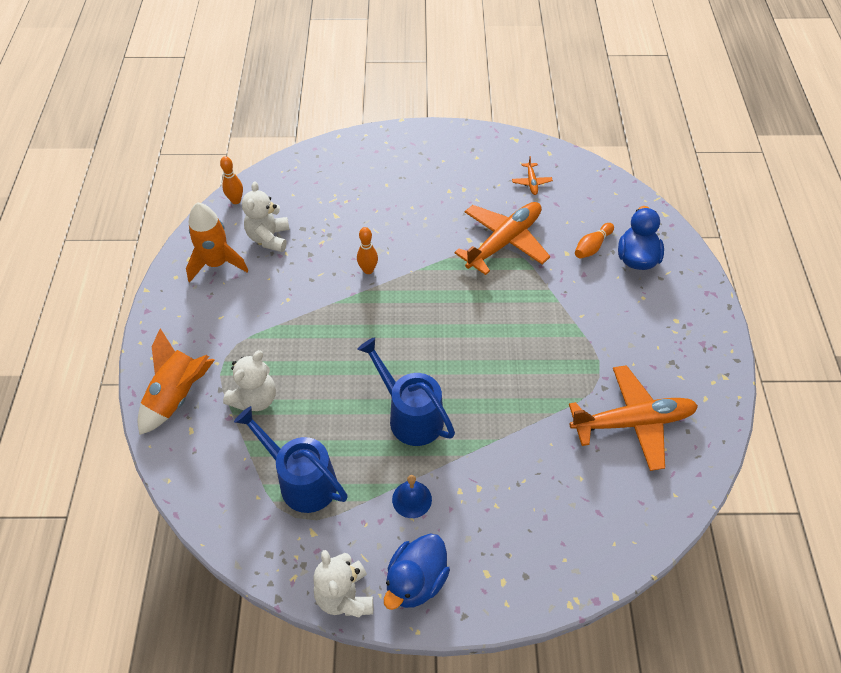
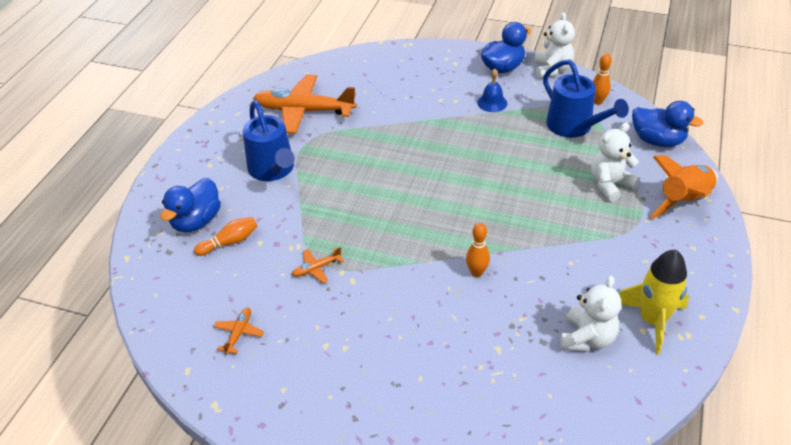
camera: 160 degrees left, 10 degrees down
(199, 482) = (657, 141): none -> blue duck
(217, 263) = (652, 320): orange rocket -> yellow rocket
(236, 200) = (629, 405): orange bowling pin -> orange bowling pin (597, 101)
(410, 415) = (476, 147): blue watering can -> blue watering can (273, 170)
(503, 242) = (317, 268): orange plane -> orange plane, size x0.42

